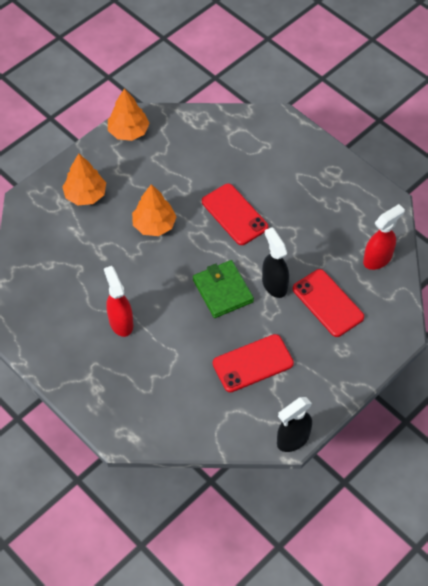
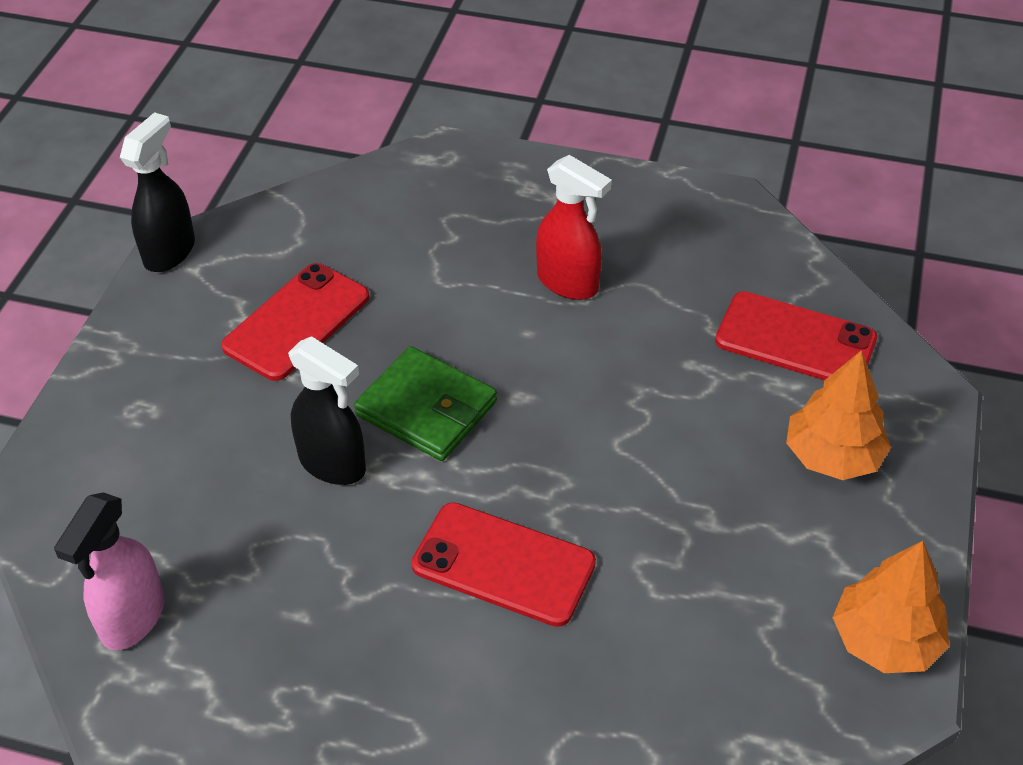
camera: 150 degrees right, 10 degrees down
(154, 225) = (649, 464): orange tree -> none
(327, 303) = (205, 478): red phone -> red phone (795, 340)
(378, 259) = (132, 618): red spray bottle -> pink spray bottle

